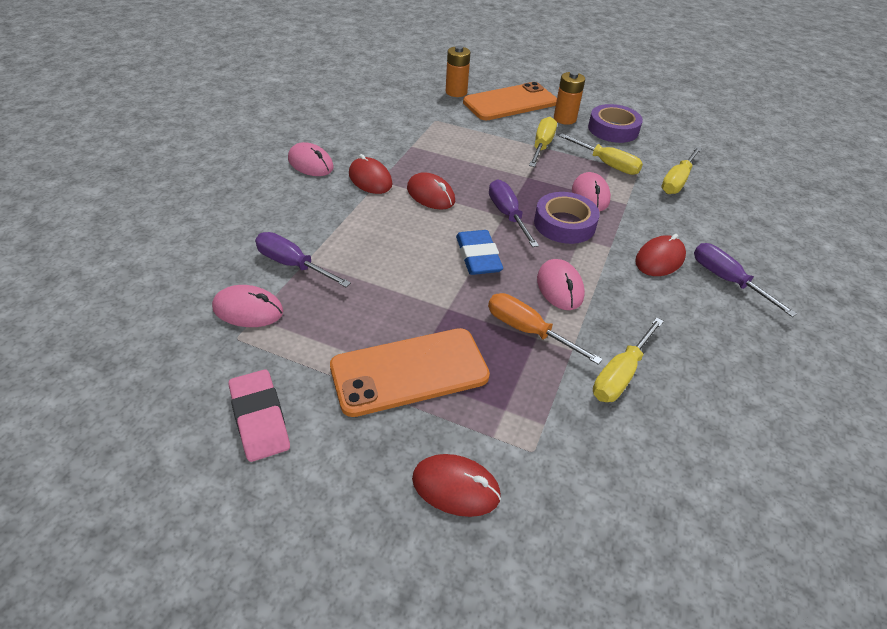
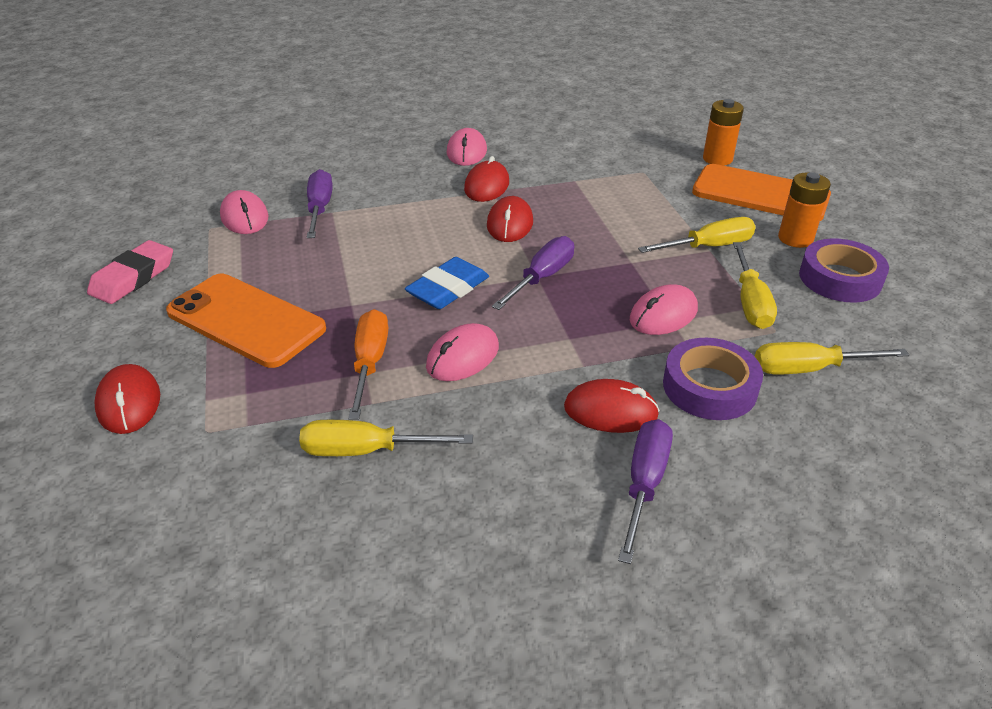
camera: 55 degrees right, 5 degrees down
(564, 224) = (580, 318): purple tape -> purple tape (709, 387)

